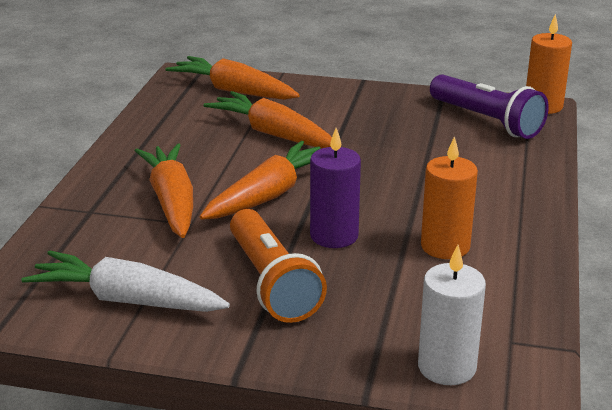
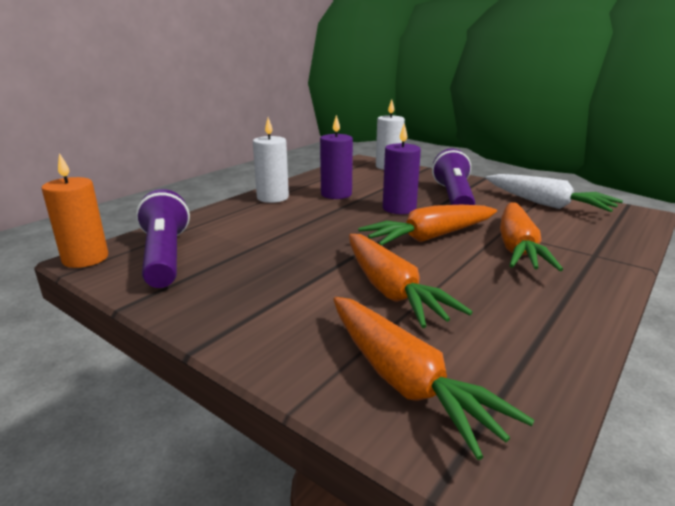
camera: 155 degrees left, 5 degrees down
(272, 283) = (453, 197): orange flashlight -> purple flashlight
(445, 246) = (336, 194): orange candle -> purple candle
(517, 217) = (272, 197): none -> white candle

